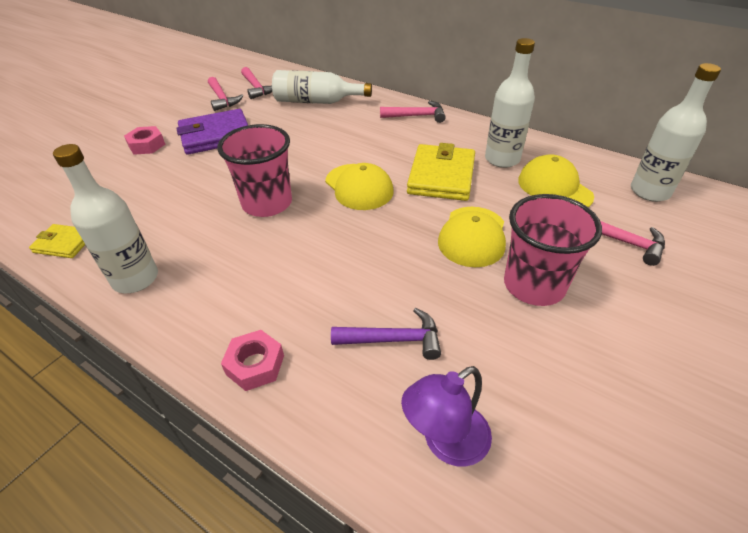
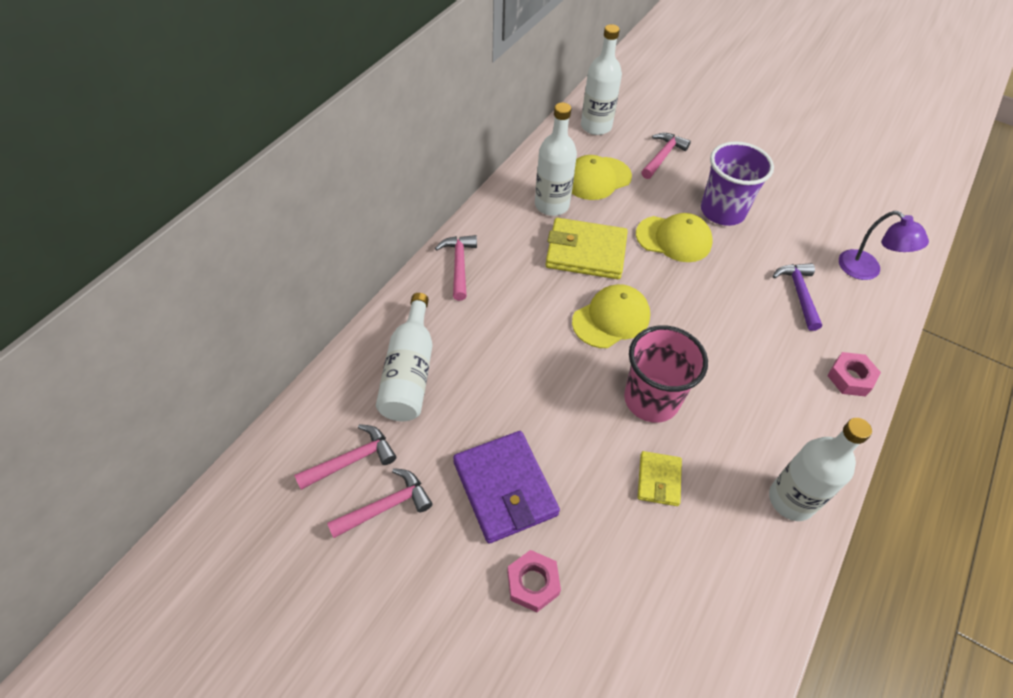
camera: 95 degrees left, 10 degrees up
(64, 243) = (760, 605): yellow wallet -> yellow wallet (658, 480)
(534, 285) = (722, 211): pink cup -> purple cup

